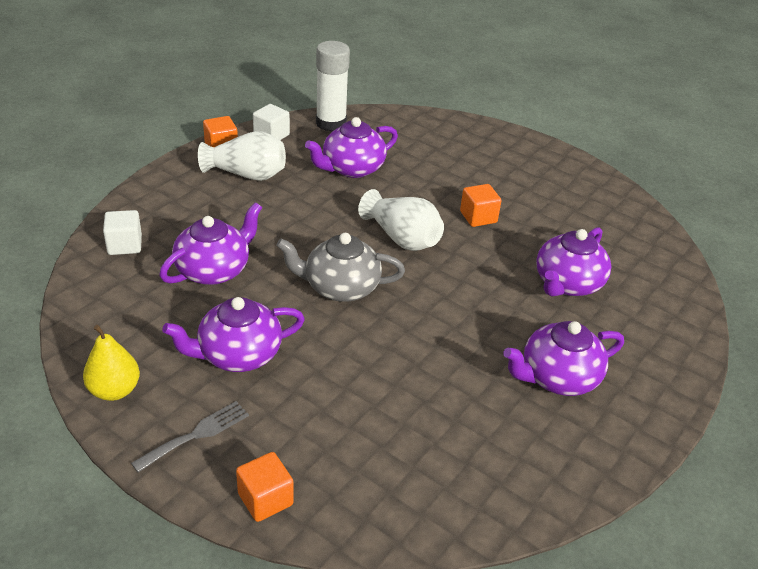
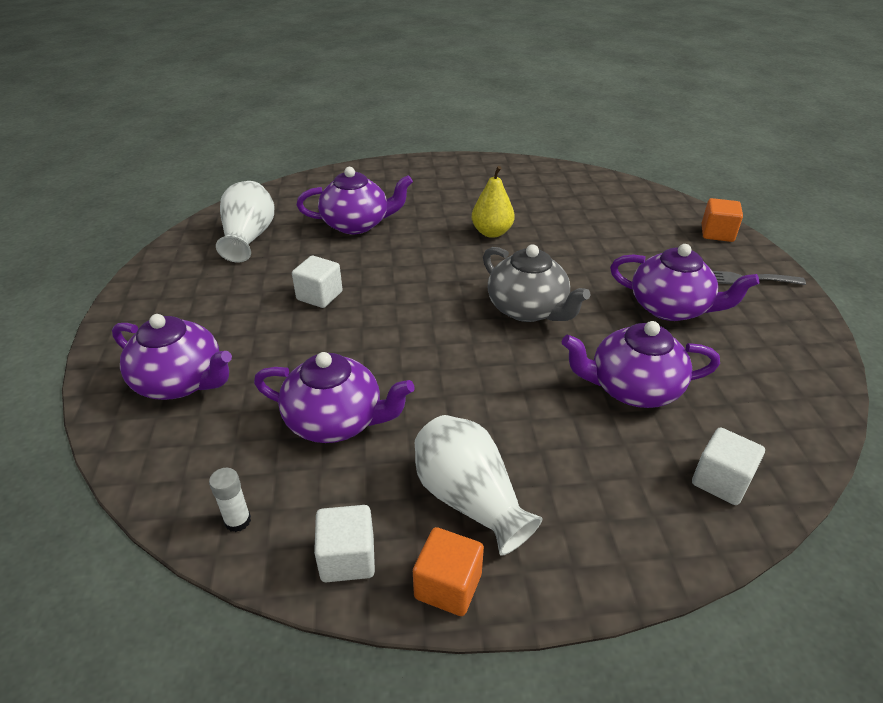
camera: 130 degrees left, 0 degrees up
(114, 390) = (800, 335): yellow pear -> yellow pear (492, 232)
(331, 123) = (238, 521): white glue stick -> white glue stick, size x0.44
(402, 238) = (414, 317): white vase -> white vase (249, 238)
(478, 217) = (319, 296): orange cube -> white cube
(557, 378) = (462, 195): purple teapot -> purple teapot (181, 382)

